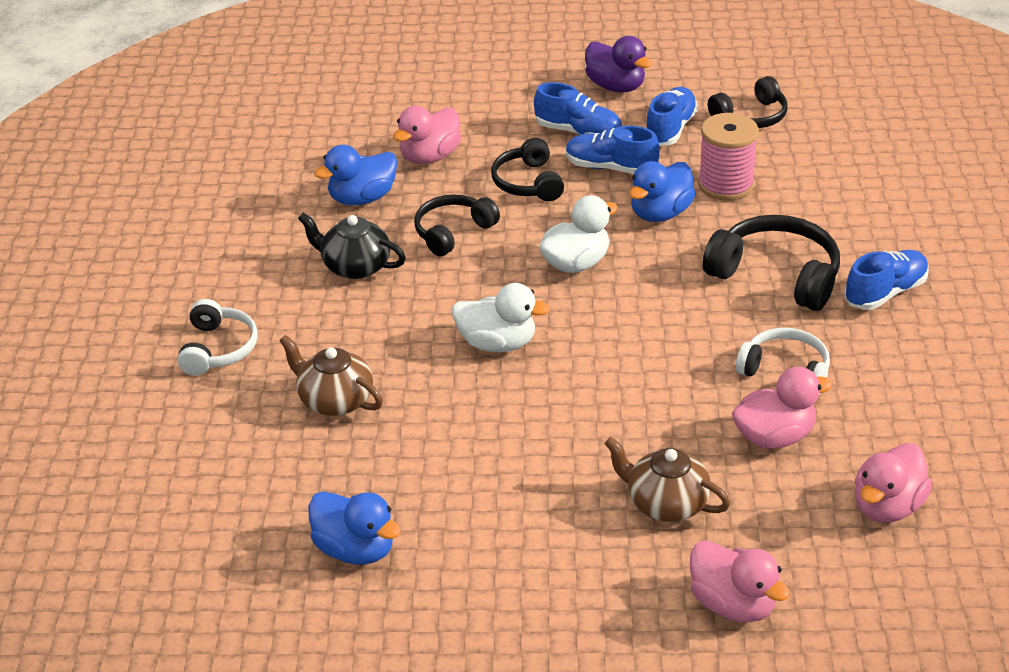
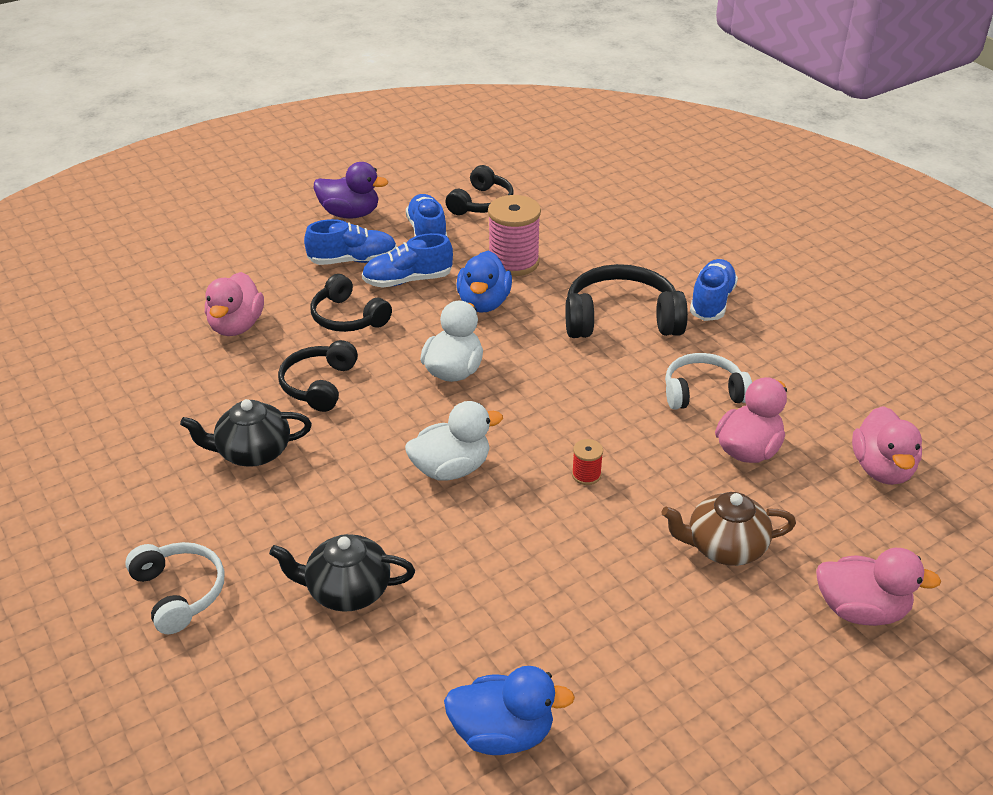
camera: 35 degrees left, 0 degrees up
(334, 400) = (347, 590): brown teapot -> black teapot
(362, 198) = (203, 386): blue duck -> none
(605, 395) = (586, 475): none -> red spool

